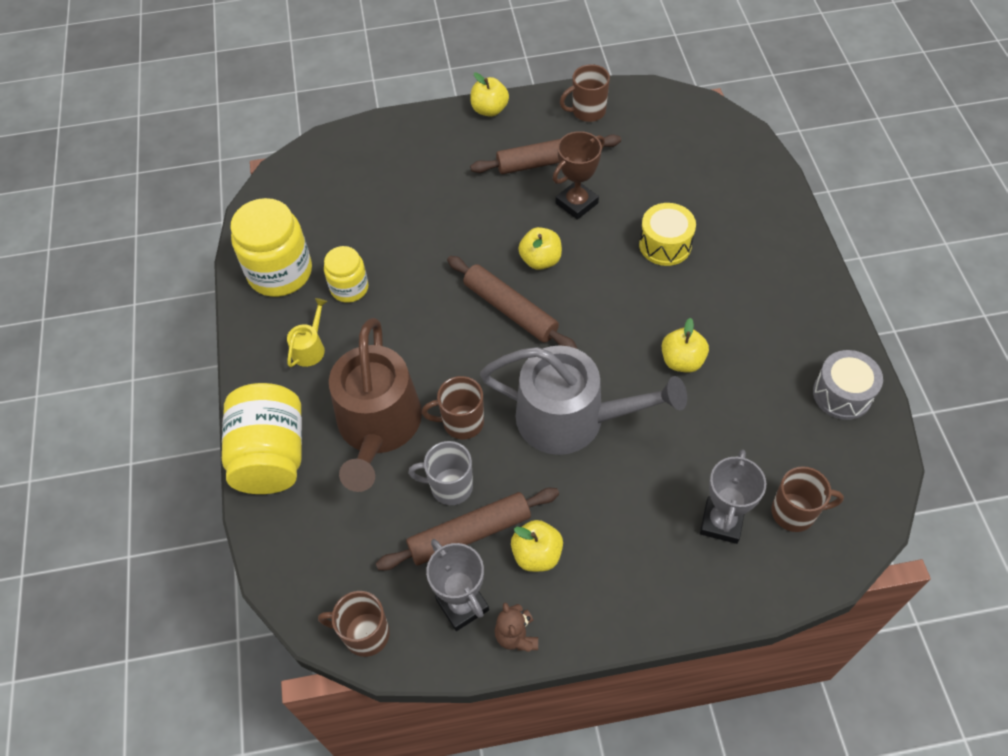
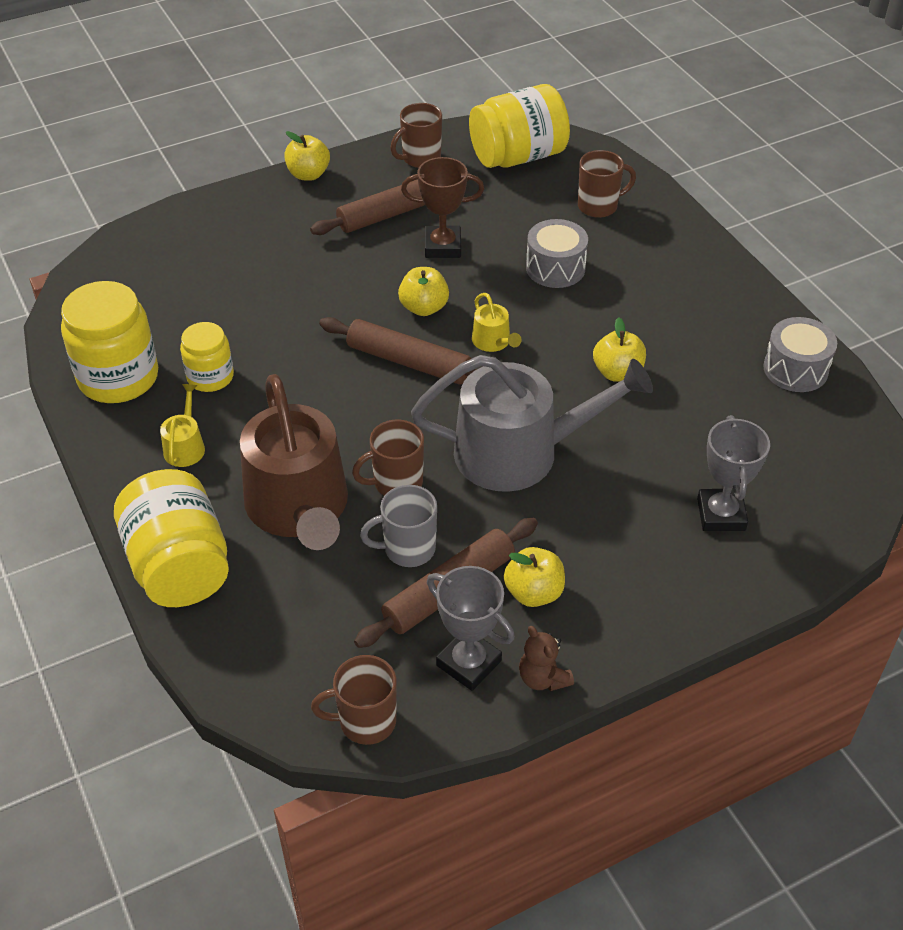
camera: 20 degrees left, 10 degrees down
(576, 203) = (443, 246): brown trophy -> brown trophy turned 60 degrees clockwise
(587, 306) = (493, 342): none -> yellow watering can
(665, 245) = (555, 268): yellow drum -> grey drum
(672, 125) = (518, 156): none -> yellow jar
(794, 512) = (792, 488): brown mug -> brown mug (598, 206)

